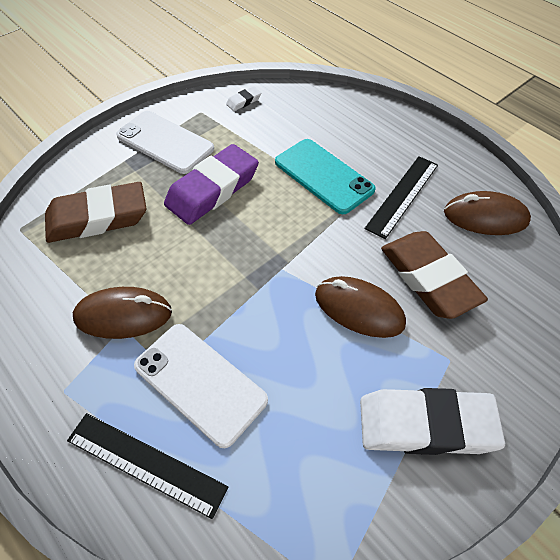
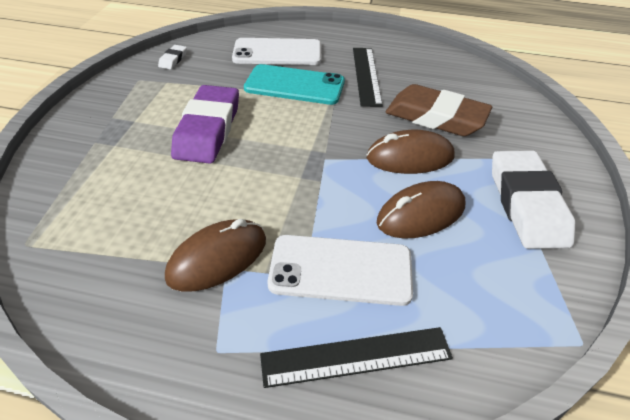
camera: 35 degrees left, 10 degrees down
(97, 218) = (111, 197): brown eraser -> none
(165, 142) = (125, 113): white phone -> white phone (277, 53)
(426, 425) = (526, 204): white eraser -> white eraser turned 60 degrees counterclockwise
(485, 217) = (434, 67): brown mouse -> brown mouse (421, 214)

